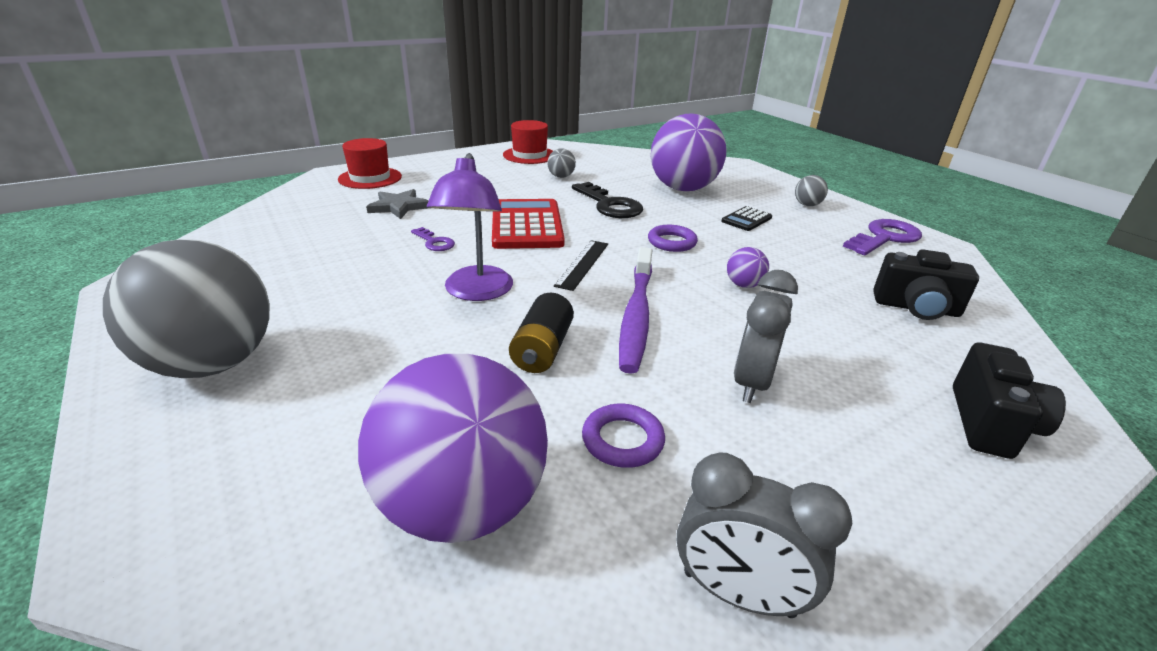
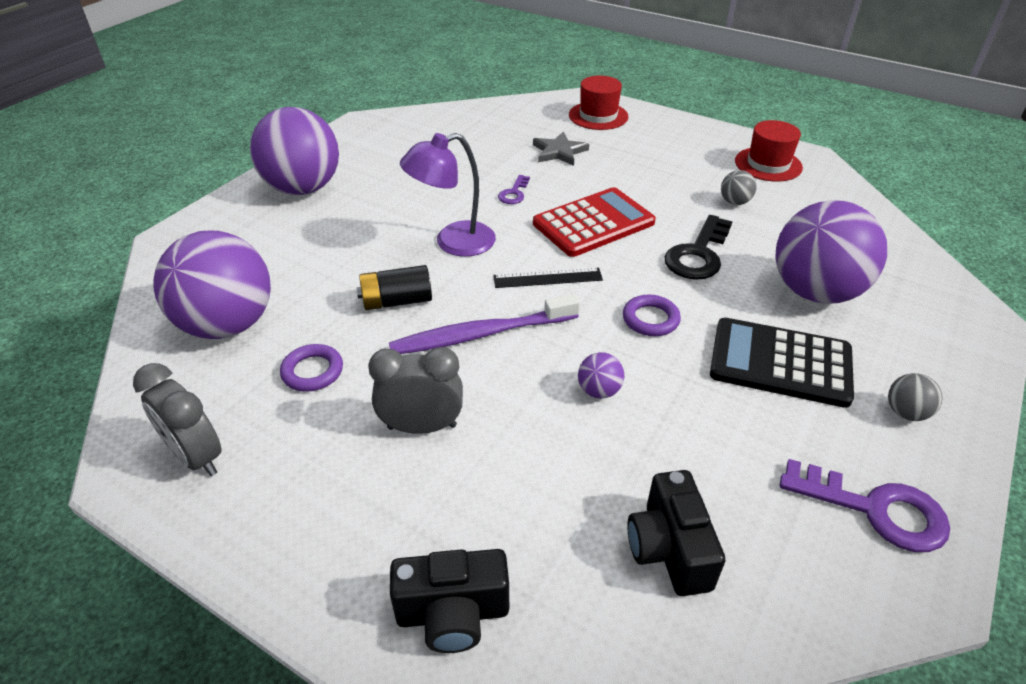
camera: 65 degrees right, 10 degrees up
(213, 364) = (303, 188): grey ball -> purple ball
(738, 593) = (197, 456): grey clock -> grey clock turned 45 degrees counterclockwise
(746, 219) = (780, 363): black calculator -> black calculator, size x2.03

